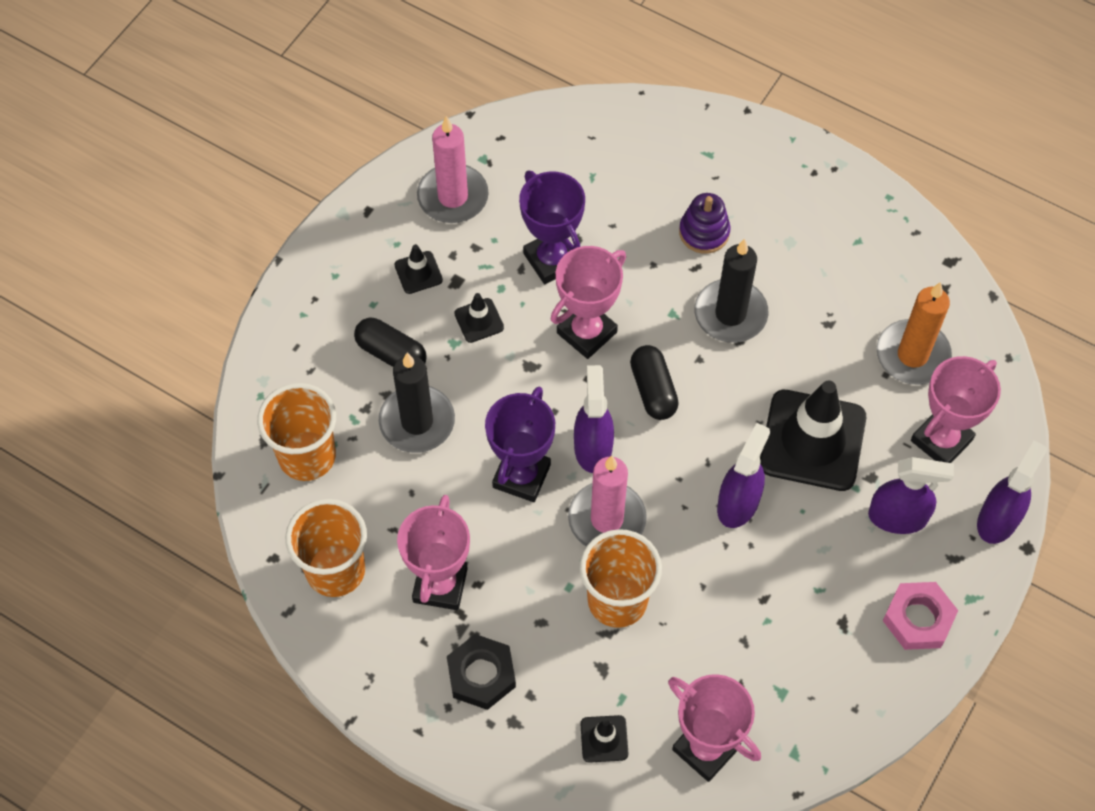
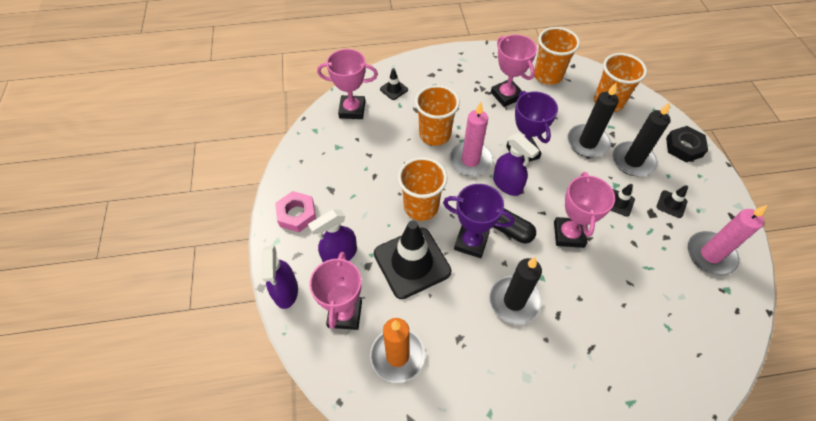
camera: 140 degrees right, 5 degrees down
(391, 353) = (633, 161): black capsule -> black candle
(481, 675) = (458, 80): black nut -> black nut (684, 147)
(552, 260) = (627, 259): purple trophy -> purple trophy (471, 242)
(704, 232) = (576, 341): purple stacking toy -> none
(738, 503) = (421, 207): purple spray bottle -> orange cup

